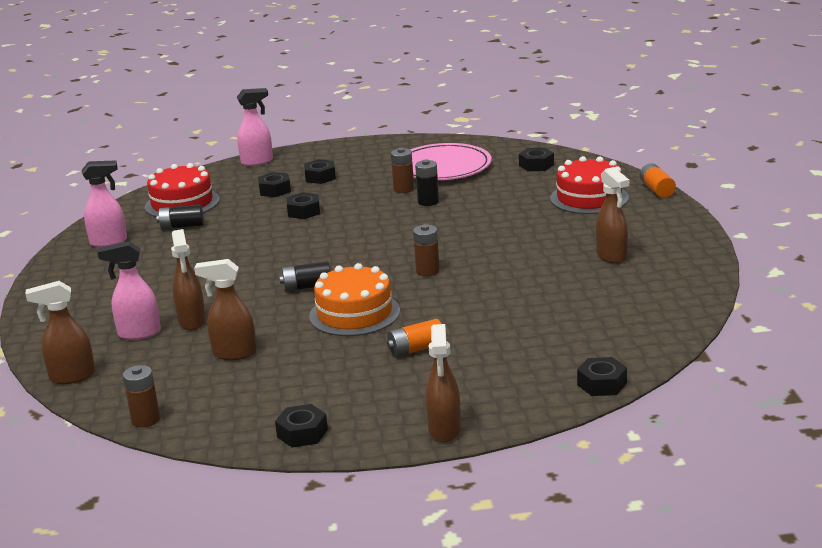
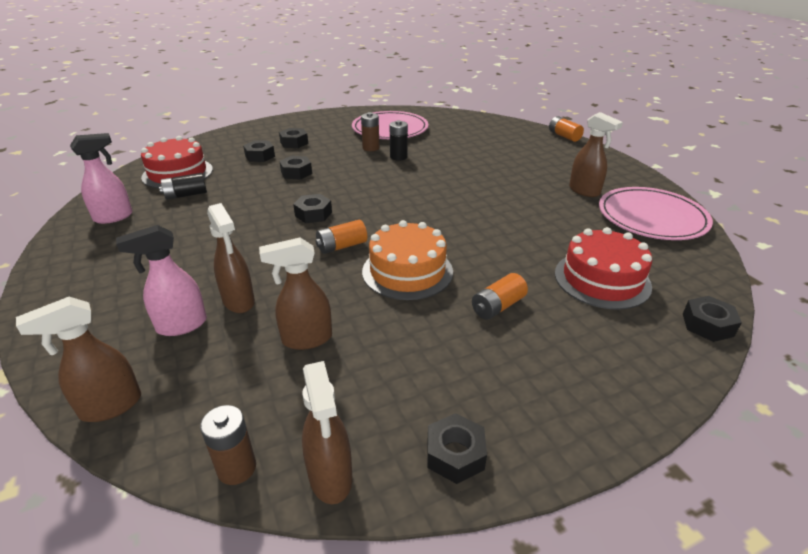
camera: 20 degrees left, 10 degrees up
(257, 162) = (232, 134): pink spray bottle -> none
(307, 287) = (342, 246): black battery -> orange battery
(427, 271) = (444, 218): brown battery -> none
(444, 430) = (614, 418): brown spray bottle -> brown spray bottle (330, 477)
(536, 165) = (460, 124): black nut -> black nut (313, 214)
(589, 198) = (521, 145): red cake -> red cake (602, 279)
(659, 290) = (652, 217): none -> pink plate

